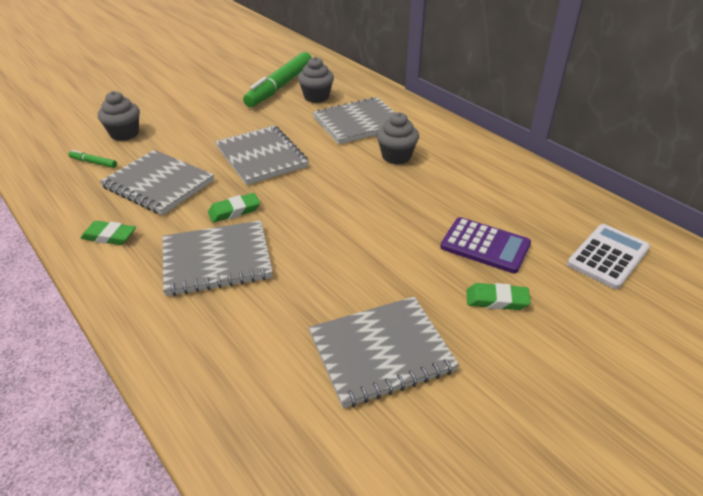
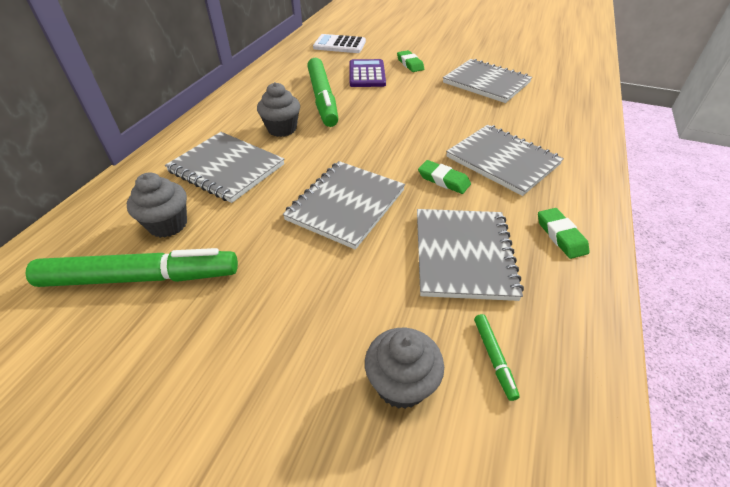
camera: 120 degrees left, 5 degrees up
(440, 193) = (322, 98): none -> green marker

